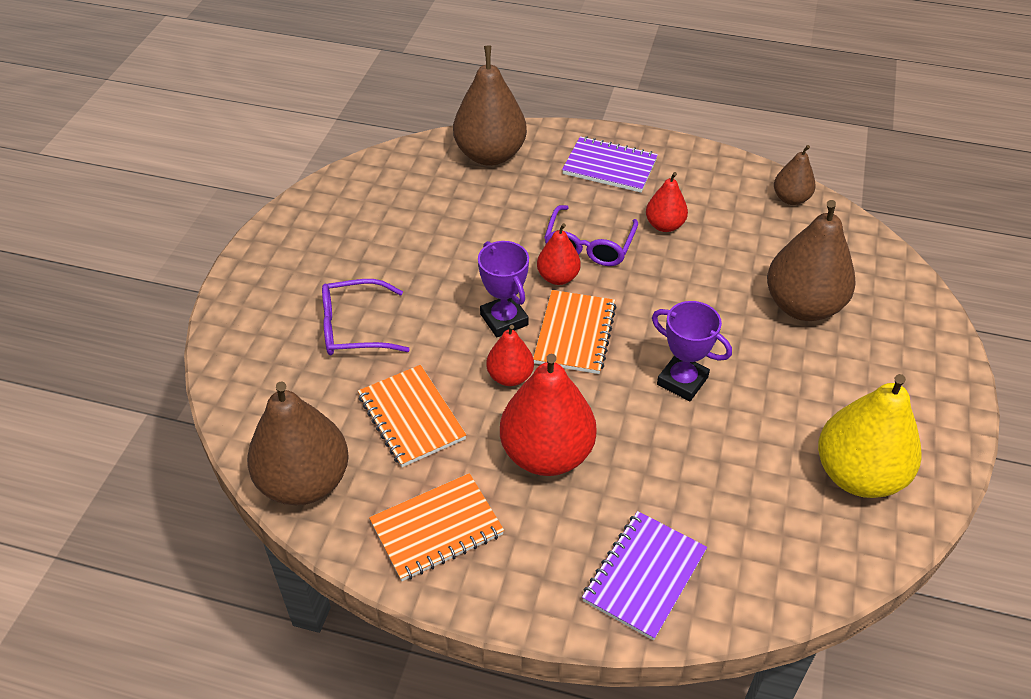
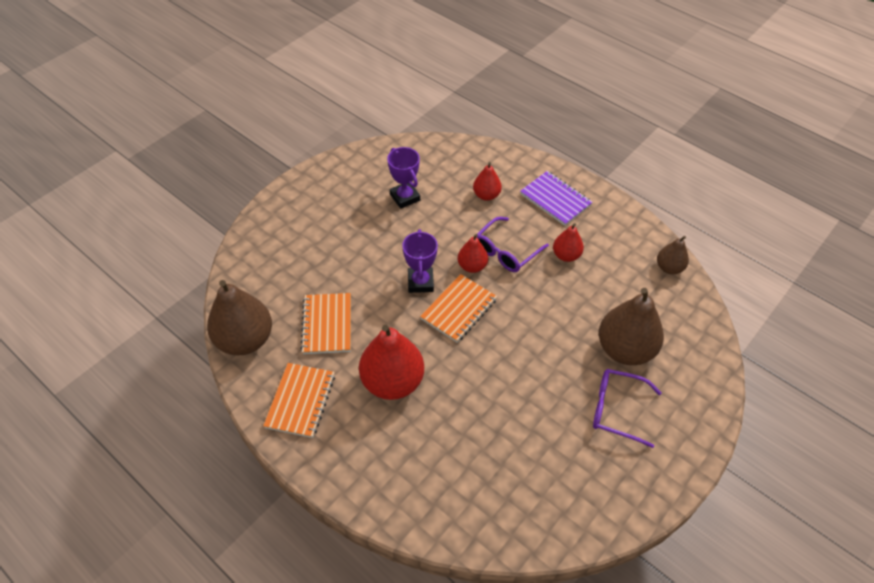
camera: 25 degrees right, 5 degrees up
(354, 328) = (328, 253): purple glasses -> purple glasses (617, 410)
(437, 529) = (300, 401): orange notebook -> orange notebook turned 75 degrees counterclockwise
(490, 155) = (481, 164): brown pear -> none
(510, 377) = (401, 322): red pear -> red pear (486, 195)
(644, 576) = (403, 485): purple notebook -> none
(682, 381) = (508, 369): purple trophy -> purple trophy (405, 197)
(858, 474) = (584, 482): yellow pear -> none

